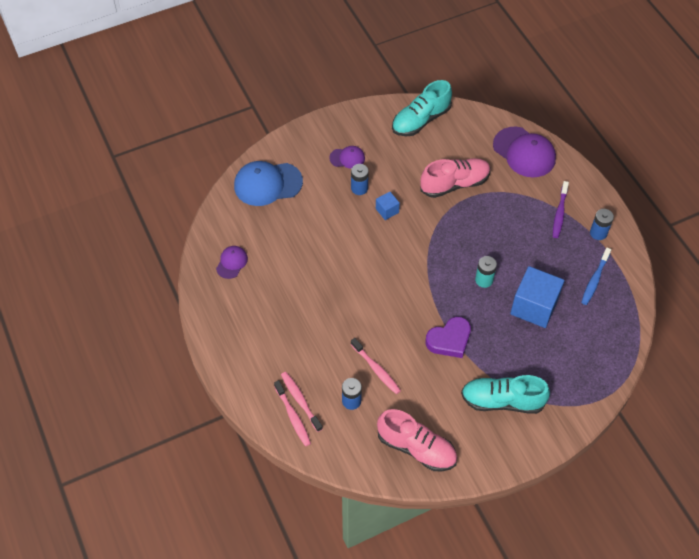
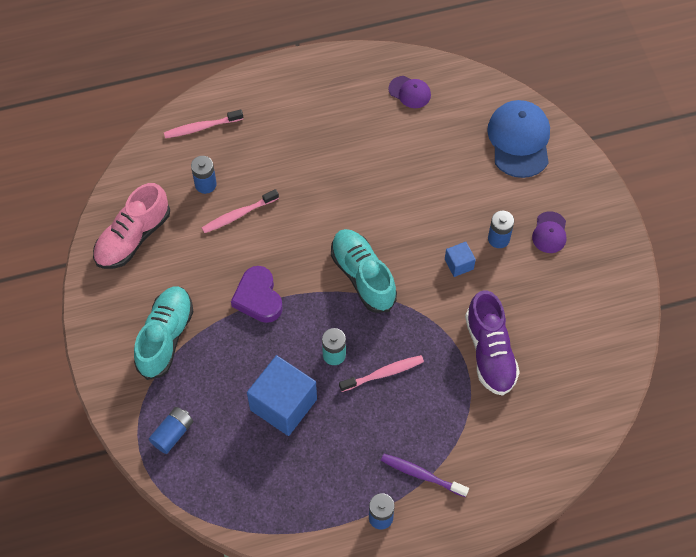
camera: 100 degrees right, 5 degrees up
(300, 401) = (218, 137): pink toothbrush -> pink toothbrush (383, 373)
(420, 120) = (606, 332): turquoise shoe -> turquoise shoe (363, 276)
(454, 184) = (490, 352): pink shoe -> purple shoe
(524, 152) = (533, 455): purple cap -> none
(581, 378) = (172, 433): none -> blue battery
(595, 279) = (308, 491): blue toothbrush -> none

